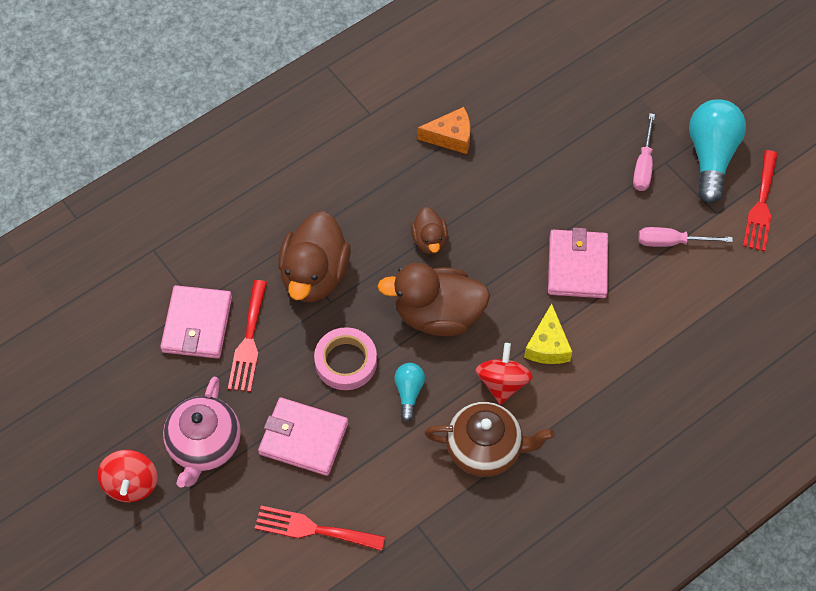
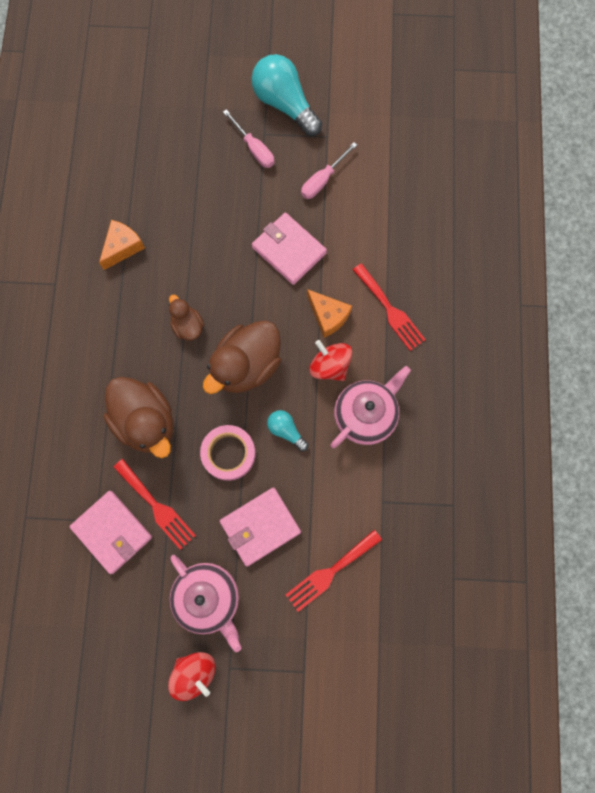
camera: 50 degrees left, 15 degrees up
(429, 240) = (187, 326): brown duck -> brown duck turned 150 degrees counterclockwise
(485, 448) = (366, 415): brown teapot -> pink teapot
(547, 345) = (328, 316): yellow cheese -> orange cheese
(761, 205) = (344, 106): red fork -> red fork (390, 310)

